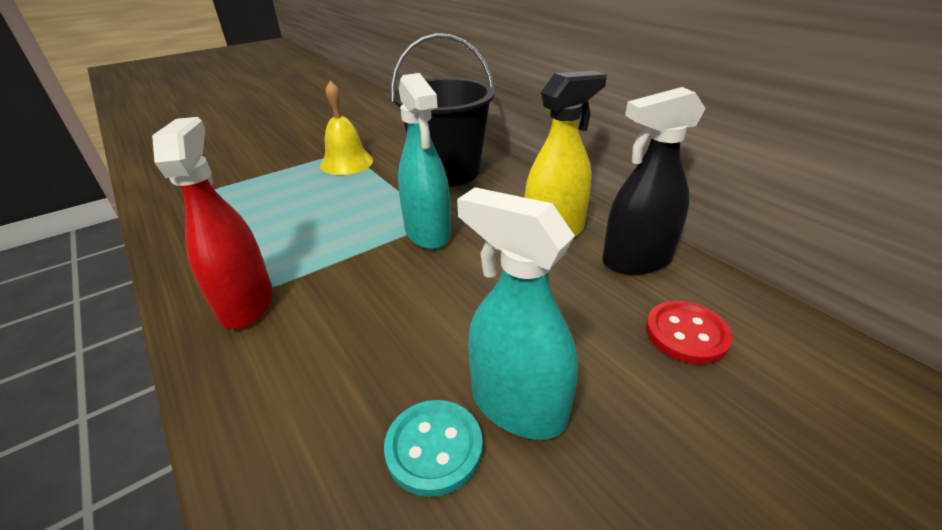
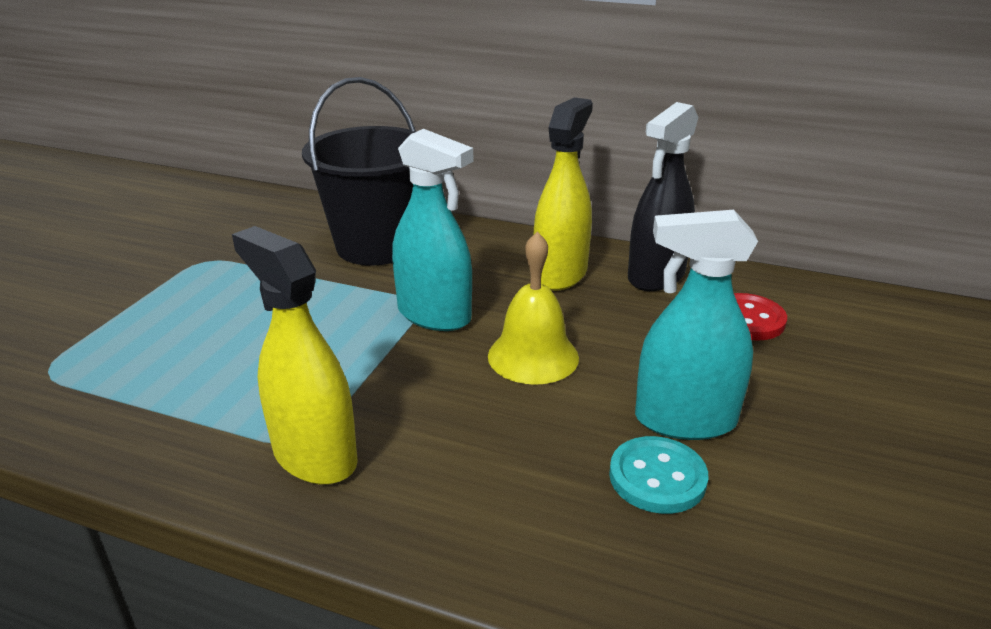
camera: 35 degrees left, 5 degrees down
(246, 303) = (314, 456): red spray bottle -> yellow spray bottle
(347, 163) = (224, 270): yellow bell -> yellow bell (533, 356)

